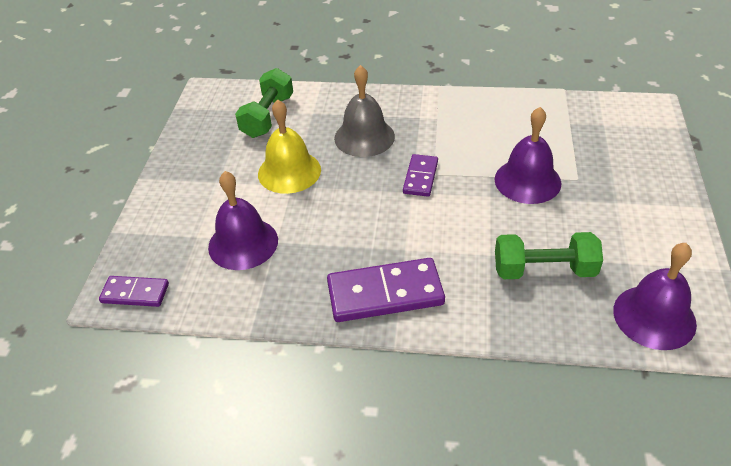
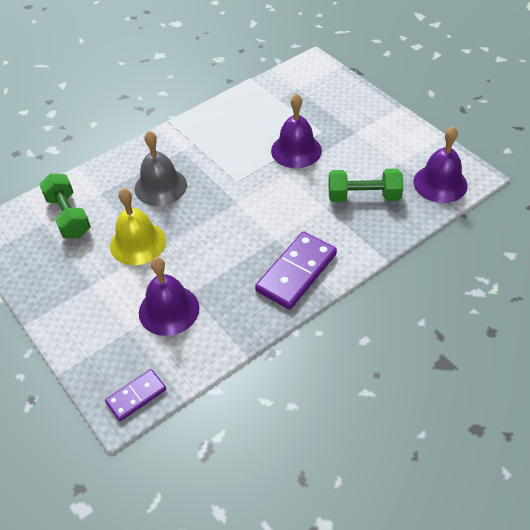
camera: 45 degrees left, 5 degrees up
(420, 177) = (231, 189): purple domino -> none
(544, 270) = (363, 196): green dumbbell -> green dumbbell turned 45 degrees clockwise

